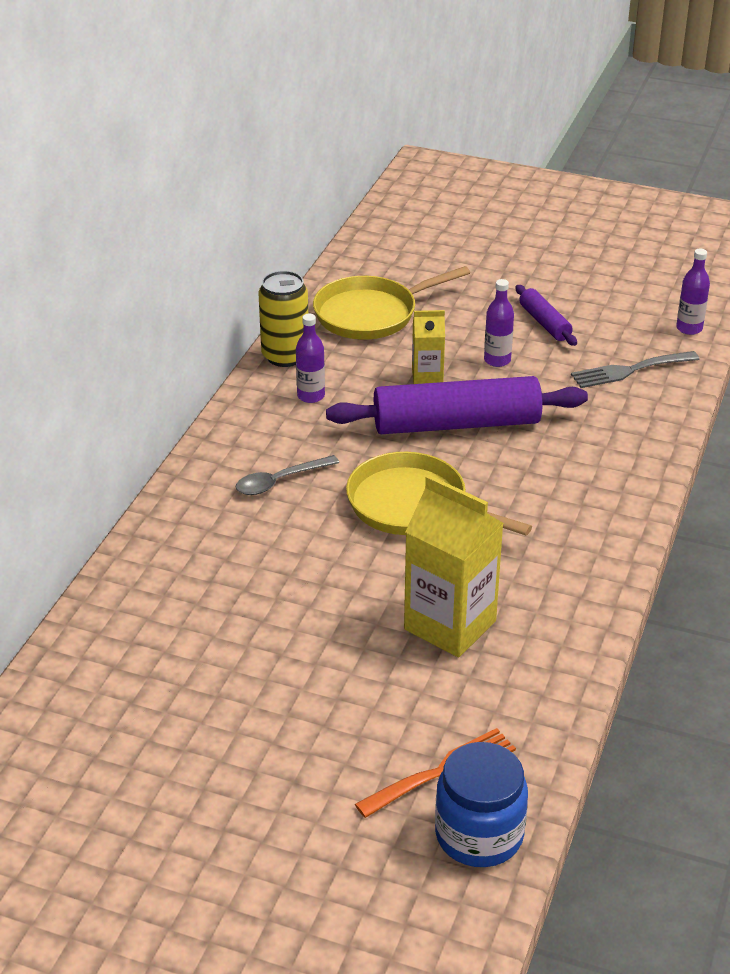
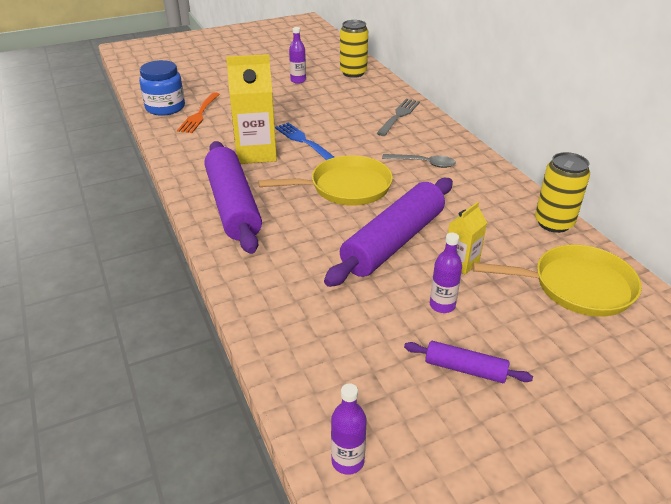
camera: 135 degrees right, 0 degrees up
(65, 712) = (353, 73): none -> yellow can
(279, 481) = (423, 163): grey spoon -> grey spoon turned 90 degrees clockwise
(311, 396) = (493, 209): purple bottle -> purple bottle (298, 80)
(363, 607) = (303, 141): none -> blue fork
(371, 314) = (576, 286): yellow pan -> yellow pan turned 75 degrees clockwise
(569, 559) = (232, 206): none -> purple rolling pin
(629, 370) = (342, 364): grey fork -> grey fork (399, 116)

